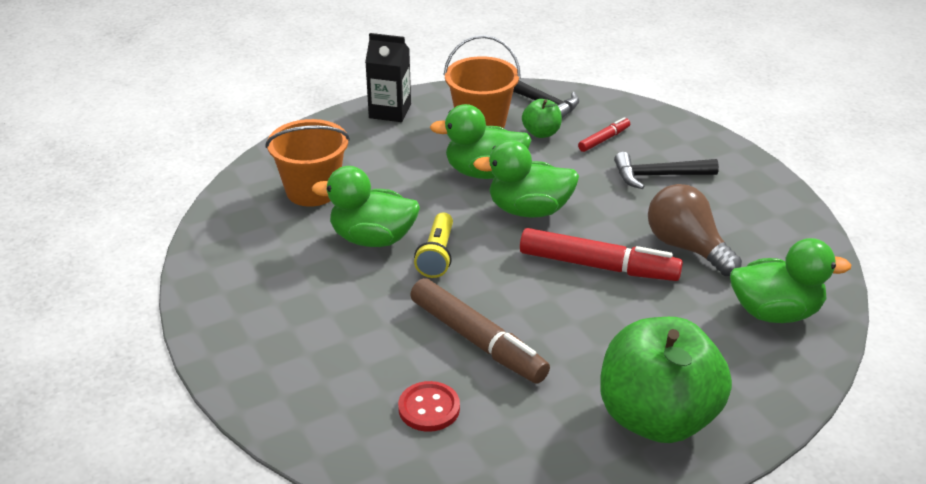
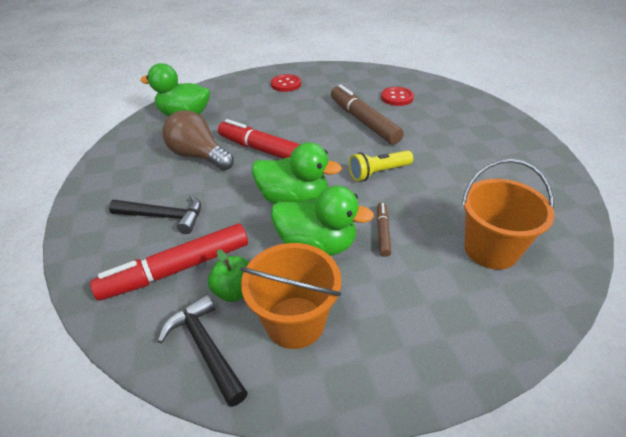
camera: 165 degrees left, 5 degrees up
(372, 239) = (429, 192): green duck -> none
(390, 111) = (408, 370): black carton -> none
(421, 191) = (383, 232): none -> brown marker
(437, 255) = (378, 172): yellow flashlight -> yellow flashlight turned 135 degrees counterclockwise
(604, 139) = (177, 269): red marker -> red marker, size x2.06
(657, 418) = (286, 84): green apple -> red button
(687, 247) = (198, 156): brown light bulb -> brown light bulb turned 150 degrees clockwise

